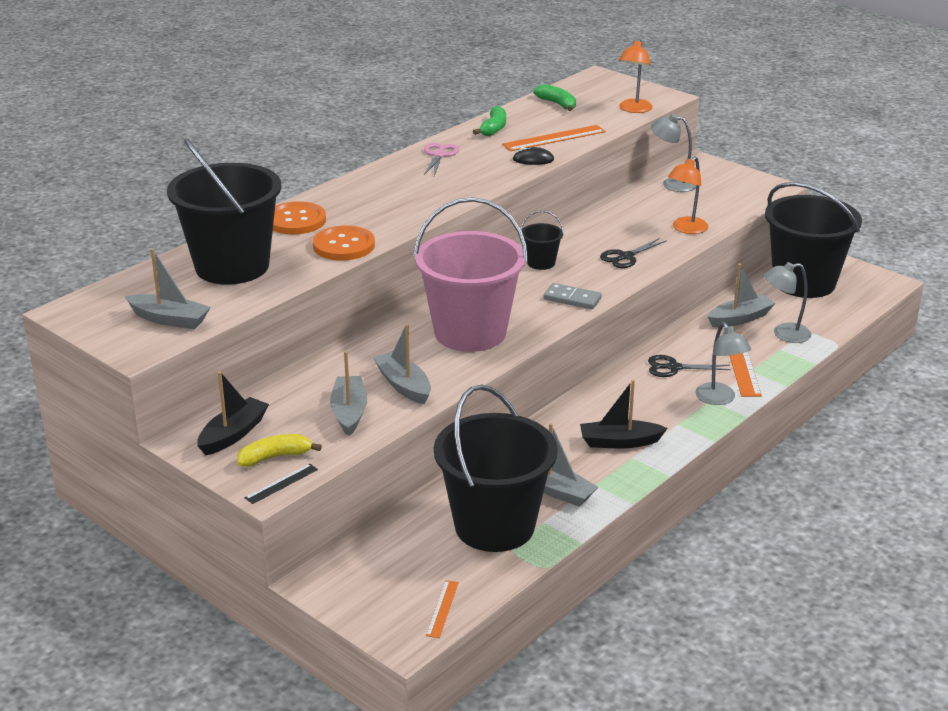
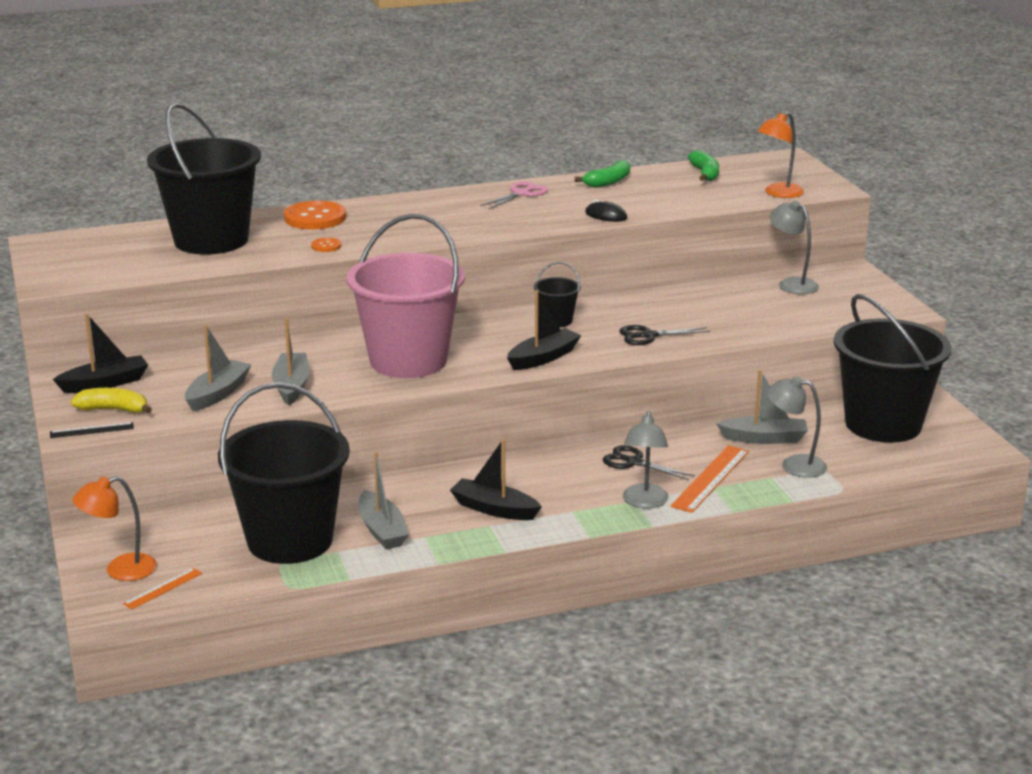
camera: 30 degrees right, 5 degrees down
(170, 319) = (106, 267): grey boat -> none
(344, 245) = (326, 246): orange button -> orange button, size x0.47
(554, 138) = (655, 202): orange ruler -> none
(572, 299) = (543, 358): grey domino -> black boat
(686, 229) = (747, 326): orange lamp -> orange lamp (120, 570)

